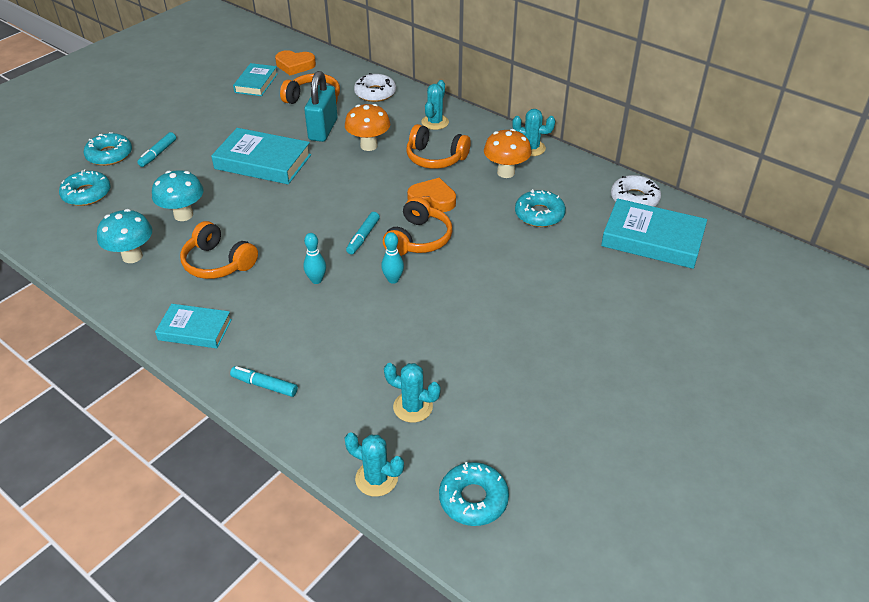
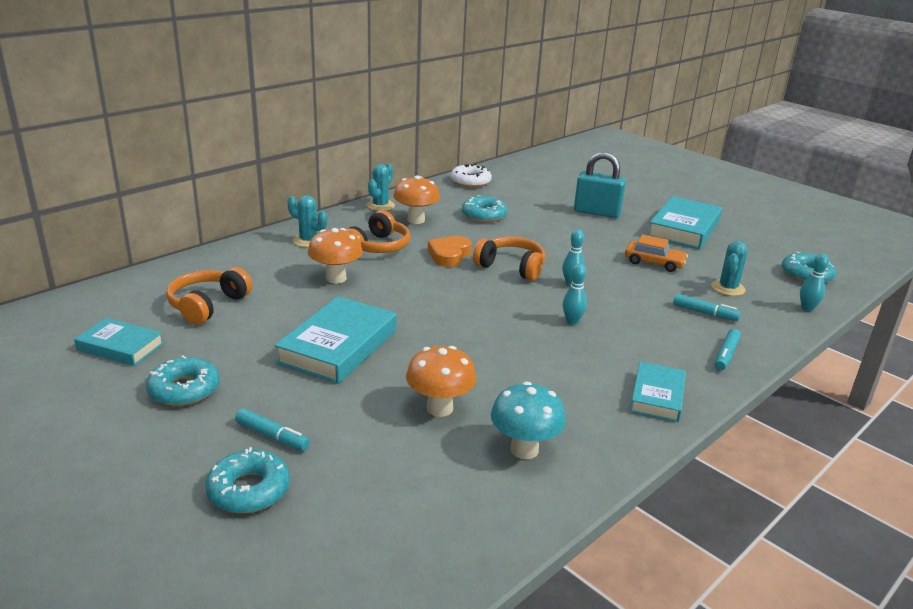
camera: 85 degrees left, 15 degrees down
(87, 194) = (358, 508): turquoise donut -> turquoise donut (184, 389)
(183, 215) = (439, 408): turquoise mushroom -> orange mushroom
(218, 263) = (541, 381): orange headphones -> none
(295, 65) = (96, 314): orange heart -> none
(323, 129) = (284, 303): turquoise padlock -> turquoise padlock (597, 212)
(363, 237) = (505, 293): turquoise marker -> turquoise marker (705, 313)
(375, 93) = (220, 266): white donut -> none
(376, 478) = (807, 308): turquoise cactus -> turquoise bowling pin
(463, 346) = (654, 263): none -> orange car
(652, 239) = (523, 184): turquoise book -> turquoise book (684, 228)

